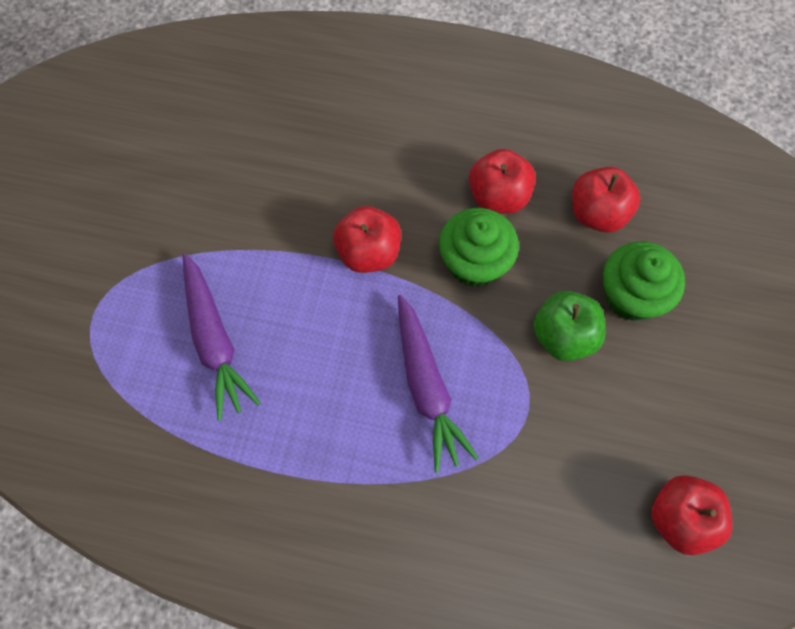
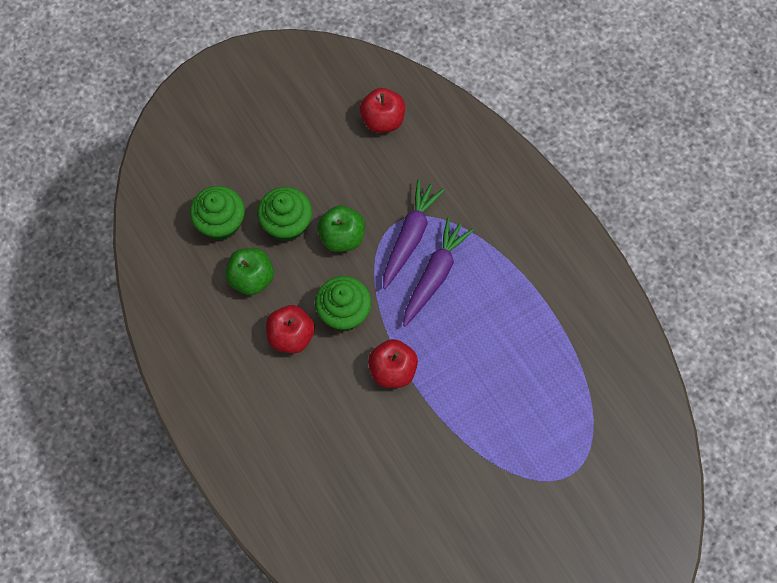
camera: 135 degrees left, 0 degrees up
(214, 341) = (519, 397): purple carrot -> purple carrot (410, 237)
(598, 213) = (251, 278): red apple -> green apple
(691, 236) = (221, 223): none -> green cupcake

